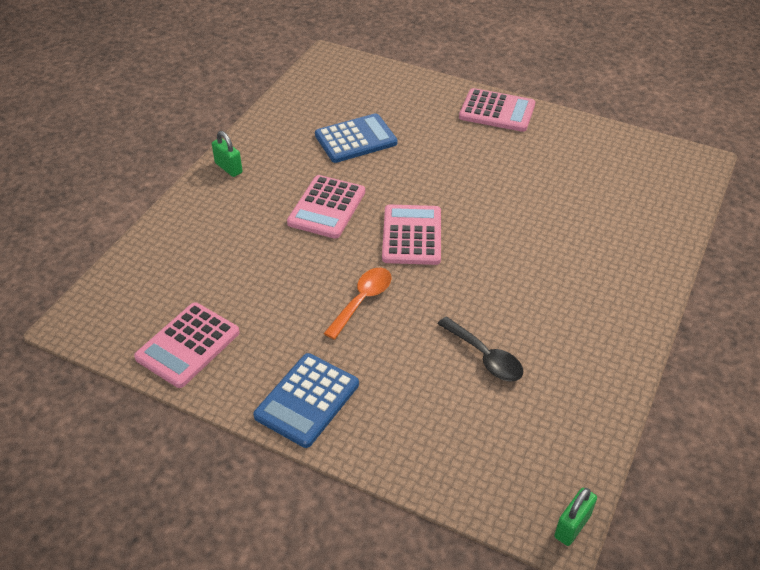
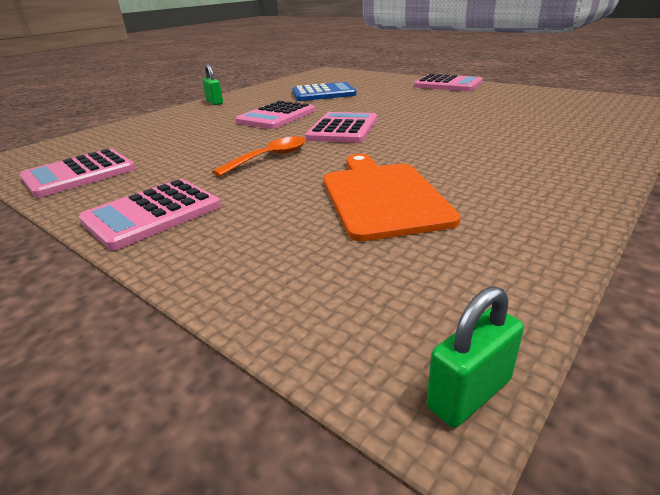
camera: 15 degrees right, 15 degrees down
(307, 400) = (152, 214): blue calculator -> pink calculator
(485, 357) = (382, 196): black spoon -> orange cutting board

